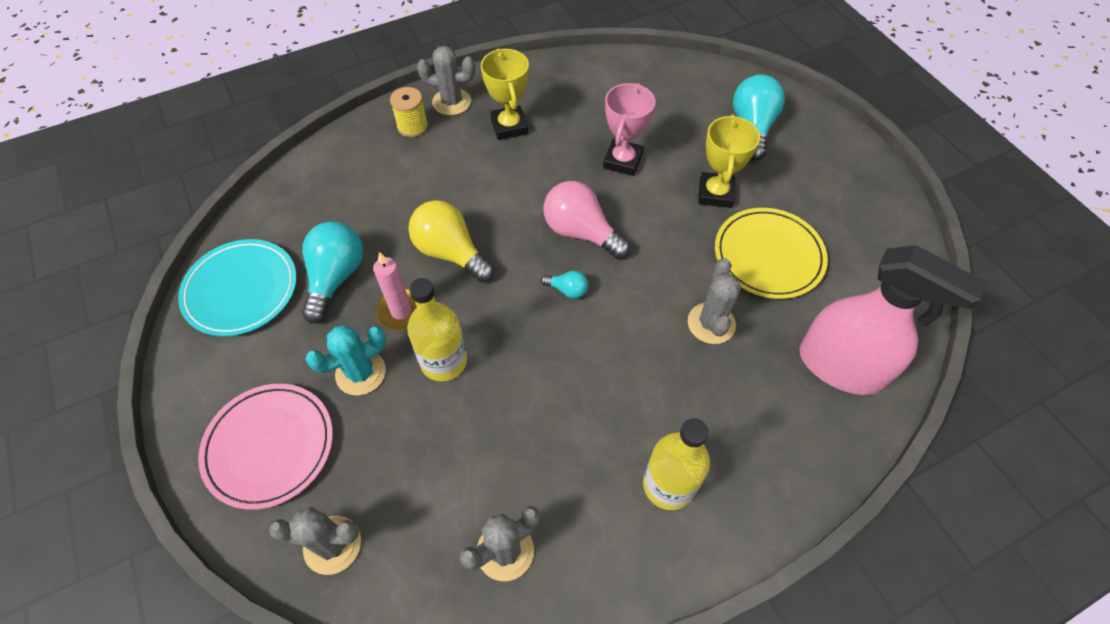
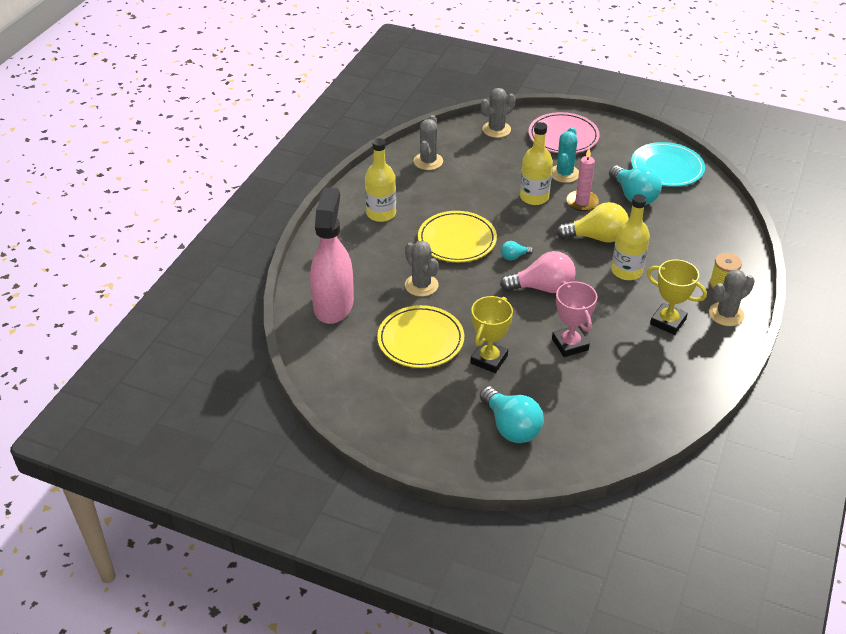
camera: 140 degrees right, 15 degrees down
(475, 195) = (626, 271): none -> yellow bottle
(608, 361) = (457, 240): none -> yellow plate
(715, 193) = (489, 359): yellow trophy -> yellow trophy turned 60 degrees clockwise
(840, 366) = (333, 305): pink spray bottle -> pink spray bottle turned 105 degrees clockwise

